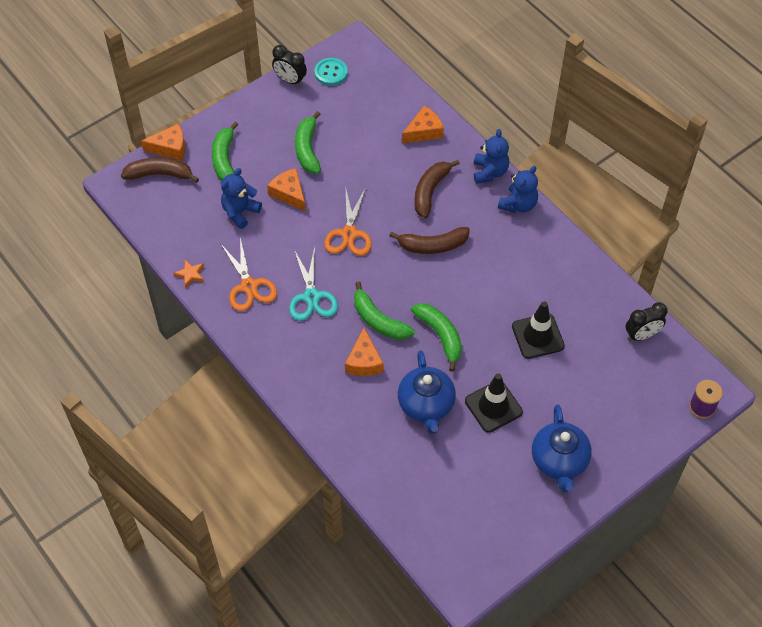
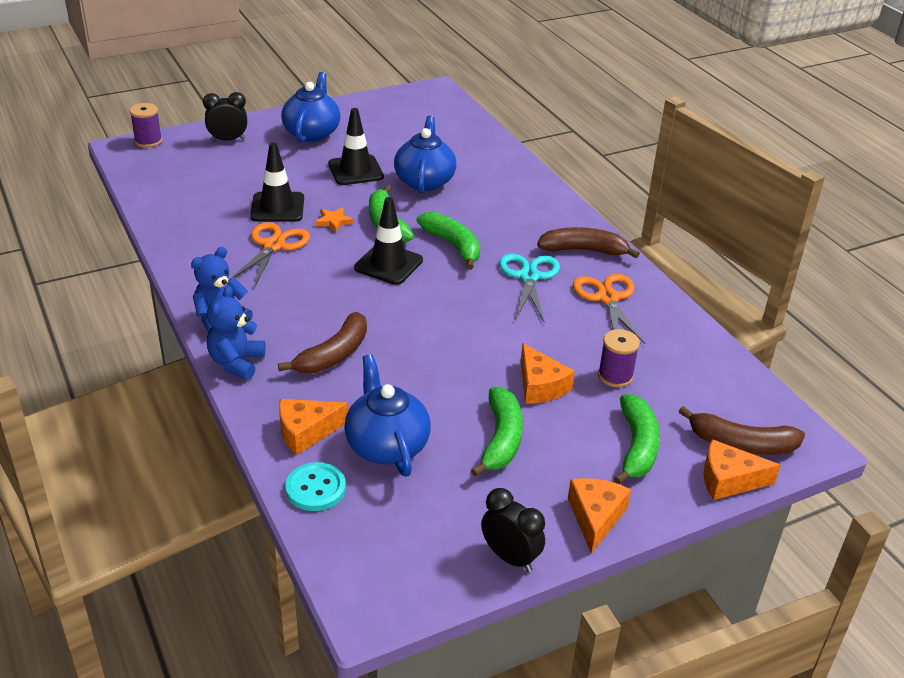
camera: 170 degrees left, 20 degrees down
(190, 274) = (685, 321): orange star -> orange star (333, 221)
(240, 212) = (615, 376): blue teddy bear -> purple spool
(331, 73) = (431, 558): turquoise button -> turquoise button (315, 488)
(349, 234) = (465, 327): orange scissors -> orange scissors (274, 246)
(364, 361) = (480, 218): orange cheese -> orange cheese (595, 517)
(374, 132) = (386, 445): none -> blue teapot
(423, 287) = (388, 264): none -> black traffic cone
(433, 245) = (358, 299): brown banana -> brown banana (584, 250)
(641, 335) = (163, 192): black clock -> black clock (228, 140)

